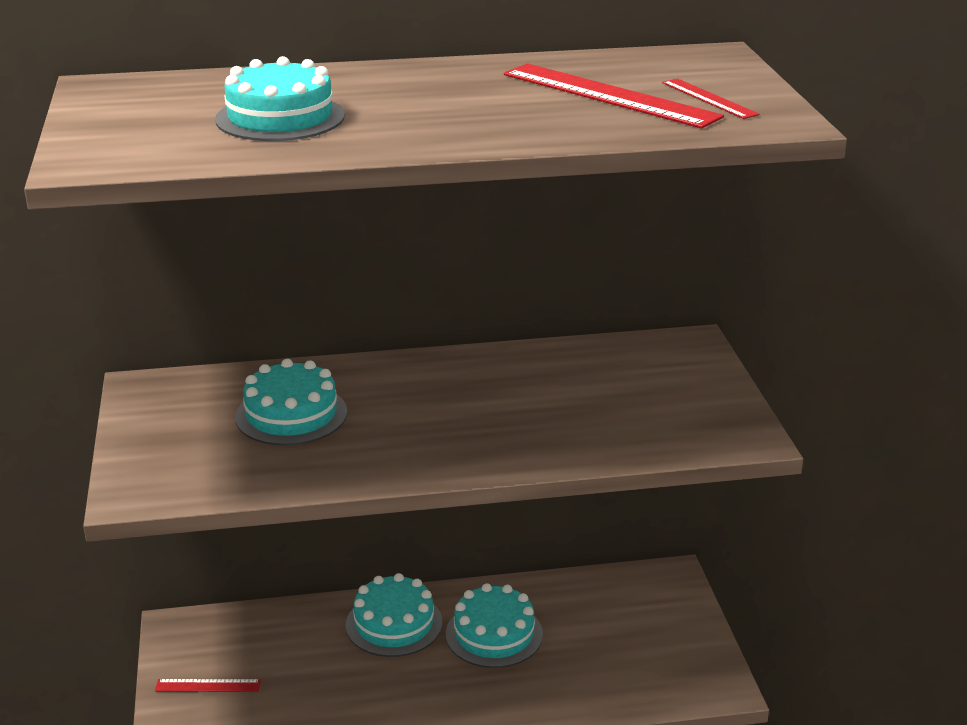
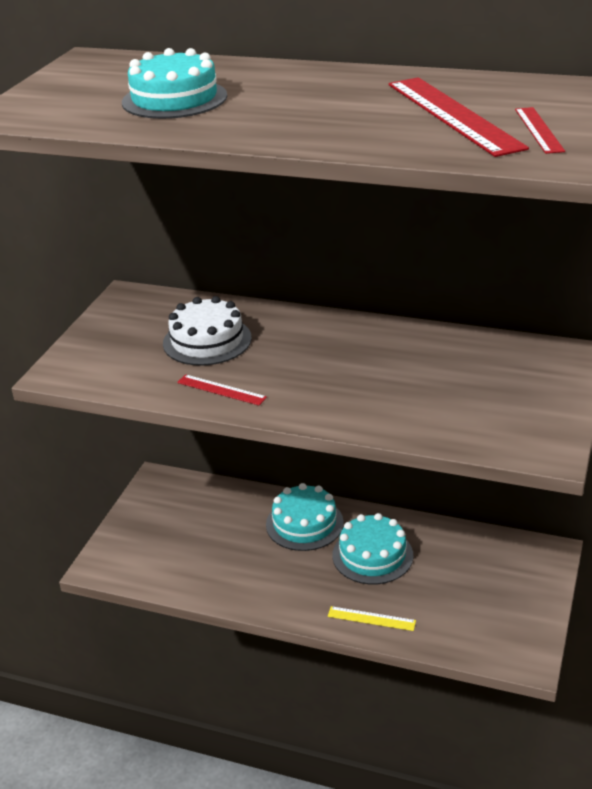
camera: 30 degrees right, 5 degrees up
(208, 685) = (150, 528): red ruler -> red ruler (221, 390)
(291, 414) = (207, 341): turquoise cake -> white cake
(538, 700) = (371, 618): none -> yellow ruler

